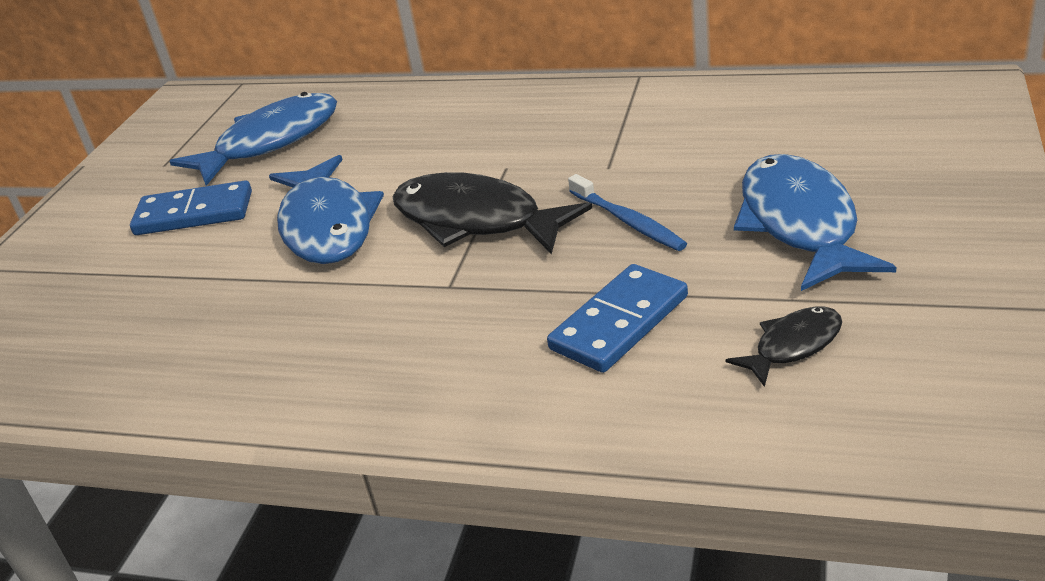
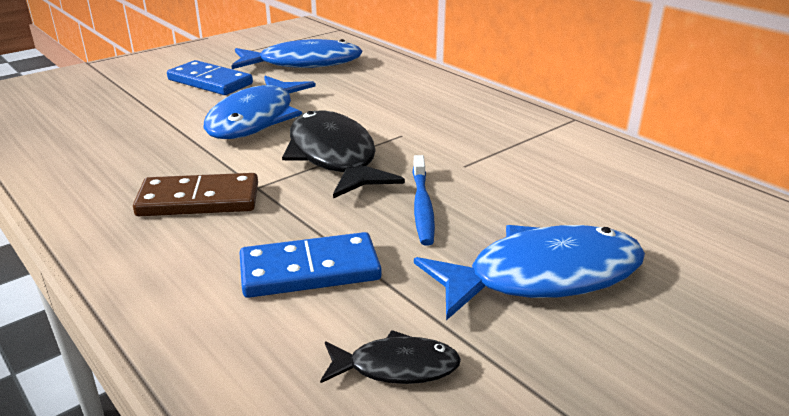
camera: 30 degrees right, 5 degrees down
(413, 328) = (199, 200): none -> brown domino
(799, 223) = (543, 276): blue fish -> blue fish turned 45 degrees clockwise

